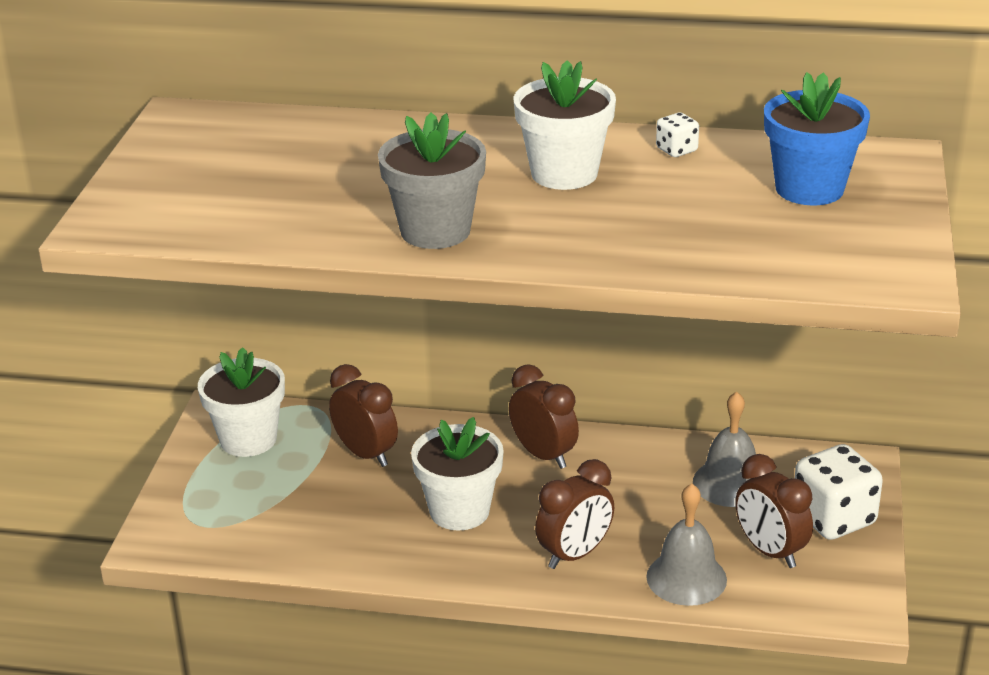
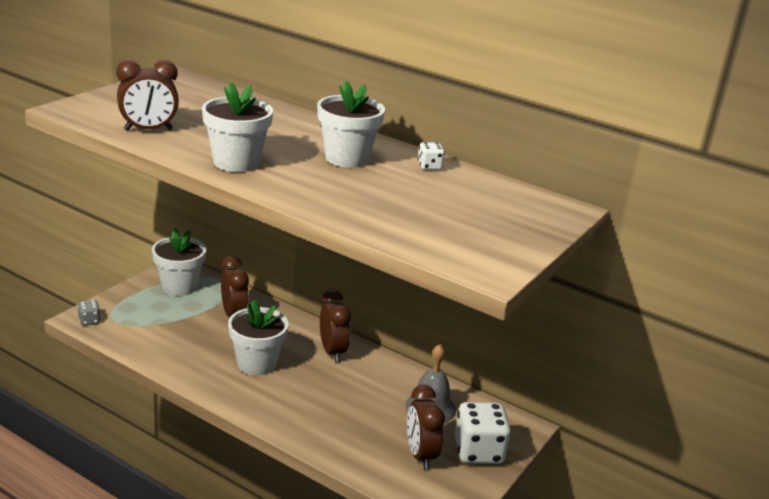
camera: 20 degrees right, 5 degrees down
(168, 540) = (89, 321): none -> grey dice
(435, 231) = (236, 162): grey flower pot -> white flower pot
(574, 554) = (300, 411): brown clock -> brown clock (148, 130)
(686, 578) = (354, 450): grey bell -> none
(809, 189) = (488, 208): blue flower pot -> none

